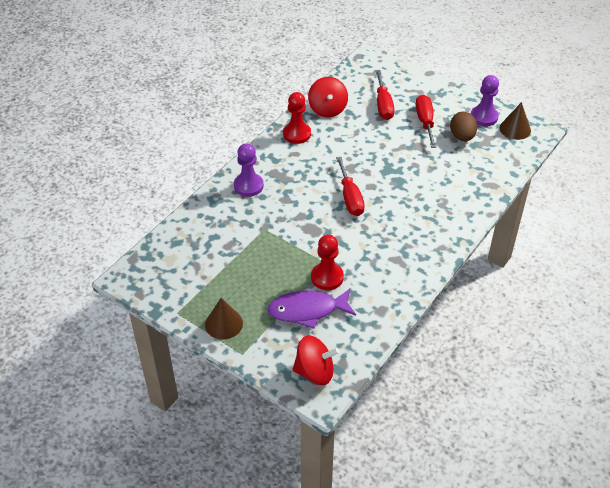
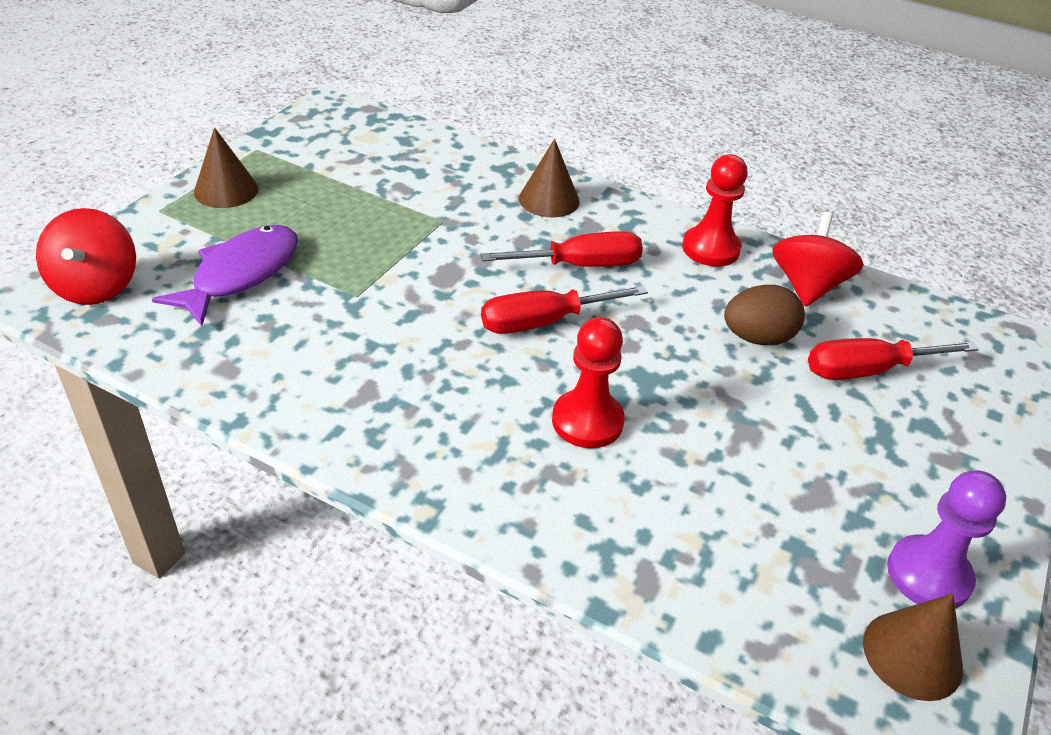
camera: 80 degrees right, 5 degrees down
(248, 186) = (549, 200): purple pawn -> brown cone
(307, 310) = (241, 274): purple fish -> purple fish turned 45 degrees clockwise
(327, 109) = (807, 286): red spinning top -> red spinning top turned 120 degrees clockwise
(327, 277) = (321, 295): red pawn -> red pawn (587, 421)
(425, 122) = (843, 445): red screwdriver -> red screwdriver (580, 265)
(462, 137) = (819, 520): brown egg -> brown egg (757, 338)

